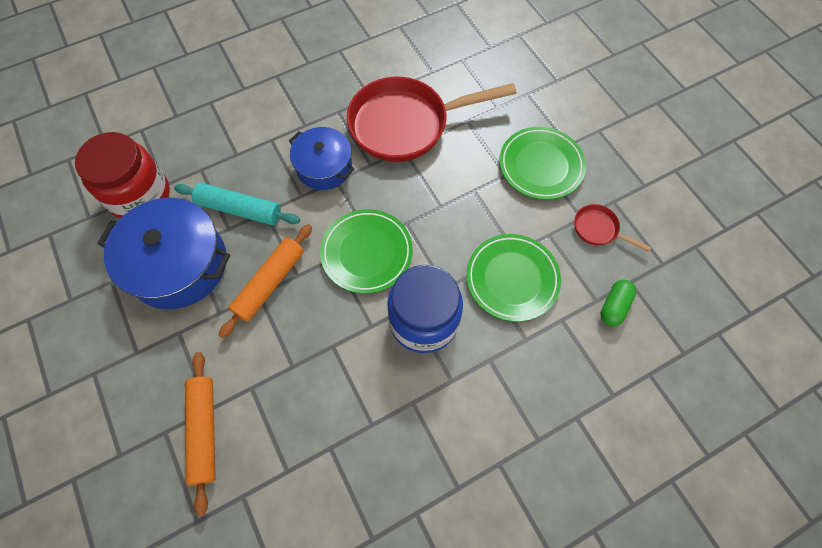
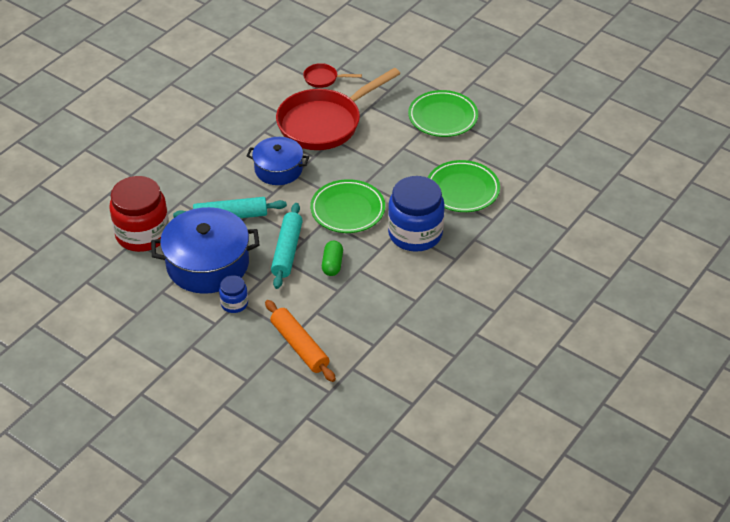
camera: 25 degrees left, 20 degrees down
(172, 333) = (234, 303): none -> blue jar
(270, 283) = (287, 251): orange rolling pin -> turquoise rolling pin
(598, 229) = (506, 142): red pan -> red pan (323, 79)
(614, 306) = (541, 181): green capsule -> green capsule (332, 264)

